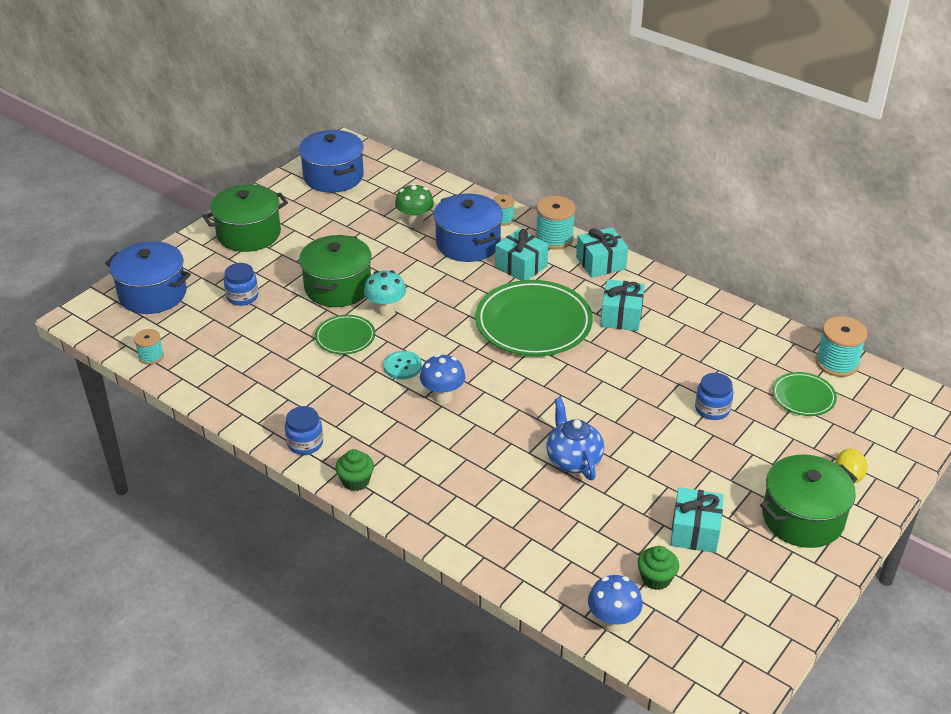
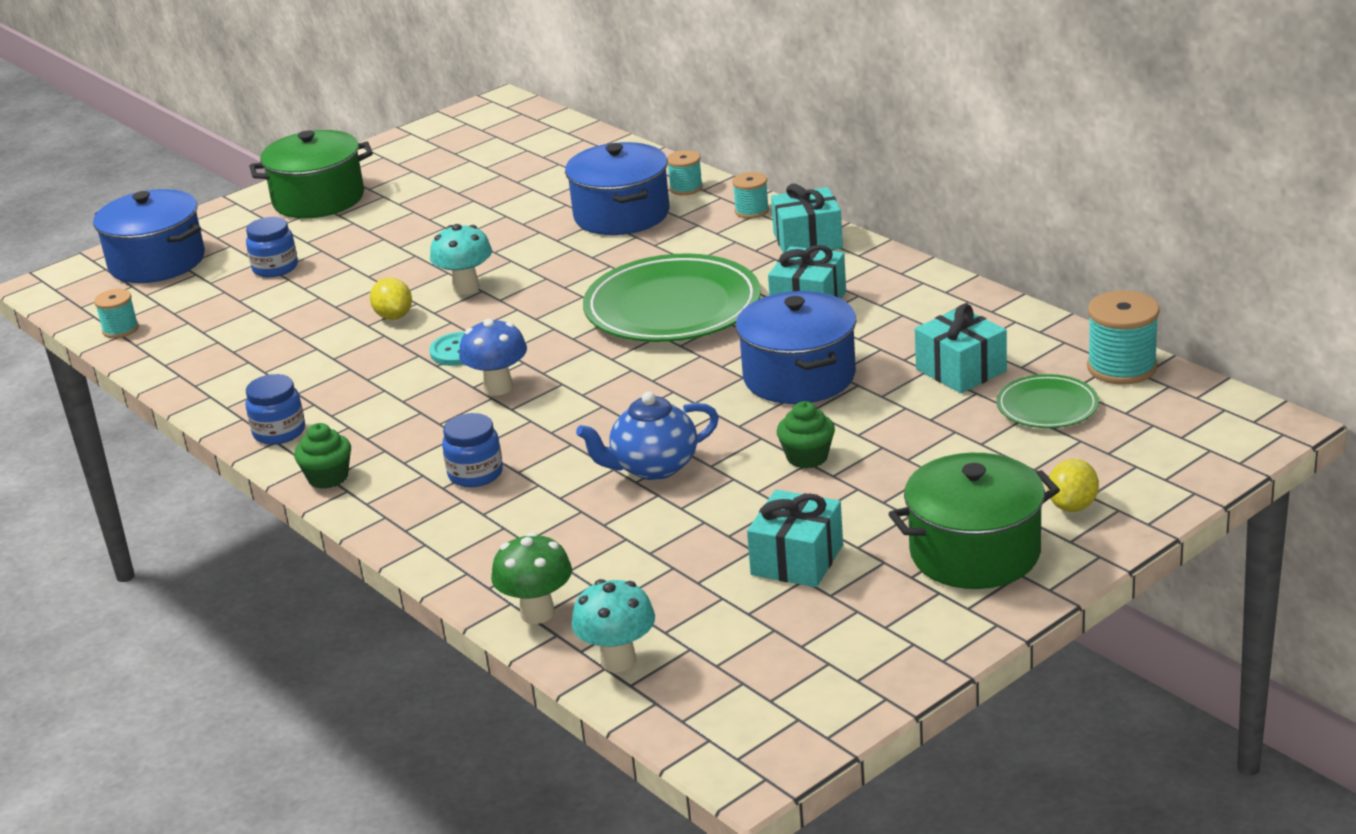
camera: 15 degrees right, 10 degrees down
(333, 176) = (467, 138): blue pot -> blue pot (799, 377)
(338, 287) = (411, 260): green pot -> none
(345, 337) = (394, 316): green plate -> yellow lemon
(415, 222) = (556, 190): green mushroom -> green mushroom (537, 613)
(521, 266) = (686, 242): turquoise gift -> turquoise gift (961, 370)
(554, 238) = (752, 211): turquoise spool -> turquoise spool, size x0.59
(573, 460) = (653, 467): blue teapot -> blue teapot turned 105 degrees counterclockwise
(612, 622) = (618, 660): blue mushroom -> turquoise mushroom
(656, 578) = (709, 613): green cupcake -> green cupcake (807, 457)
(712, 409) = (895, 416): blue jar -> blue jar (475, 474)

